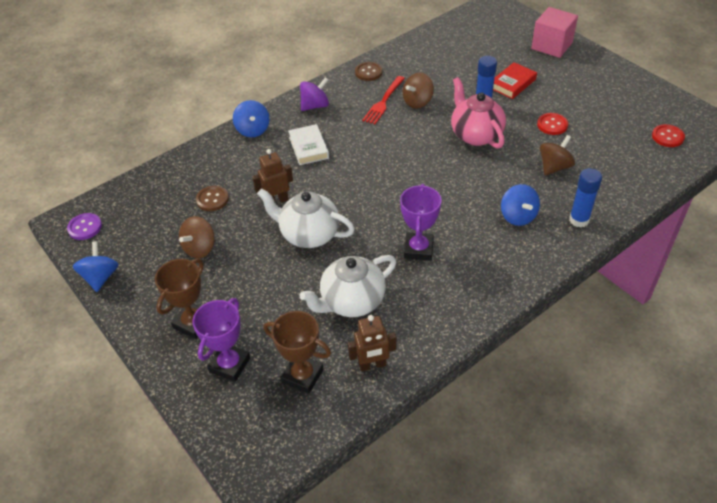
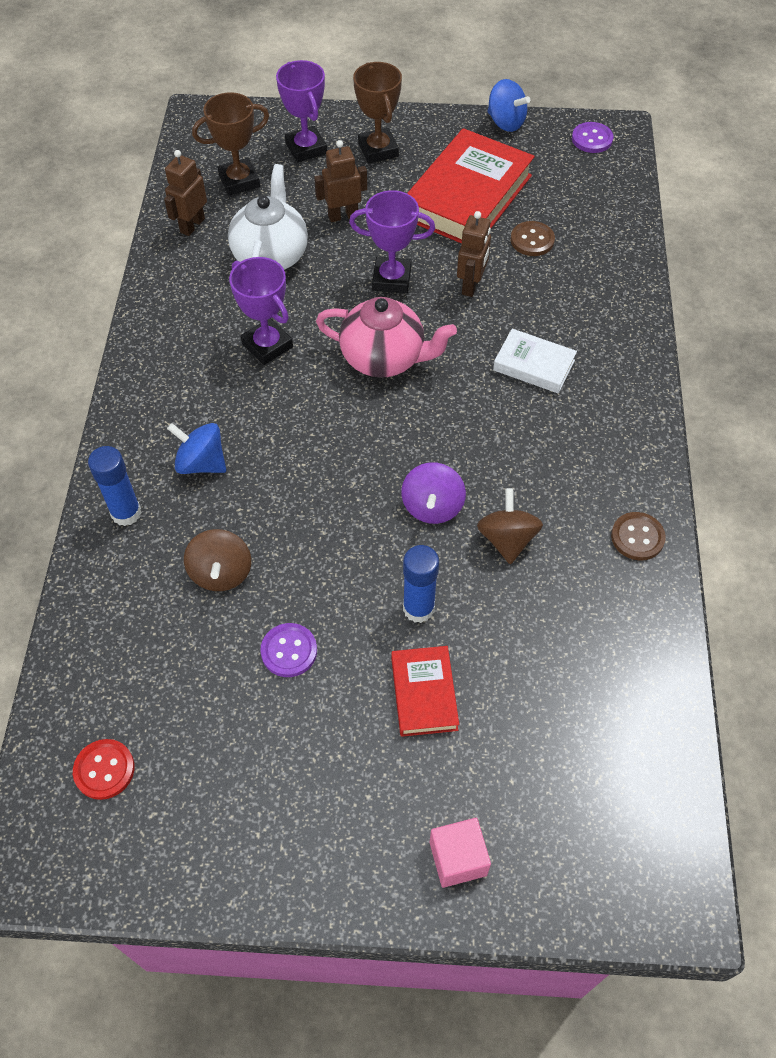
camera: 130 degrees right, 10 degrees up
(200, 248) = (467, 197): brown spinning top -> red book
(253, 130) = (625, 337): blue spinning top -> none
(278, 294) = (343, 215): none -> brown robot
(308, 234) = (391, 279): white teapot -> purple trophy
(315, 106) = (615, 425): purple spinning top -> purple spinning top (432, 506)
(383, 102) = (548, 502): red fork -> none
(475, 135) = (371, 545): pink teapot -> pink teapot (384, 358)
(551, 46) = (458, 858): pink cube -> pink cube, size x0.65
(552, 125) = (289, 651): red button -> purple button

